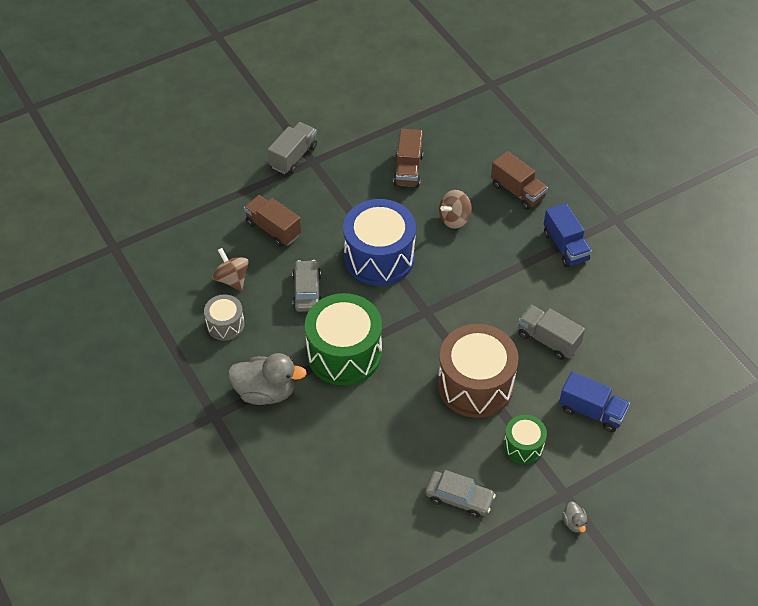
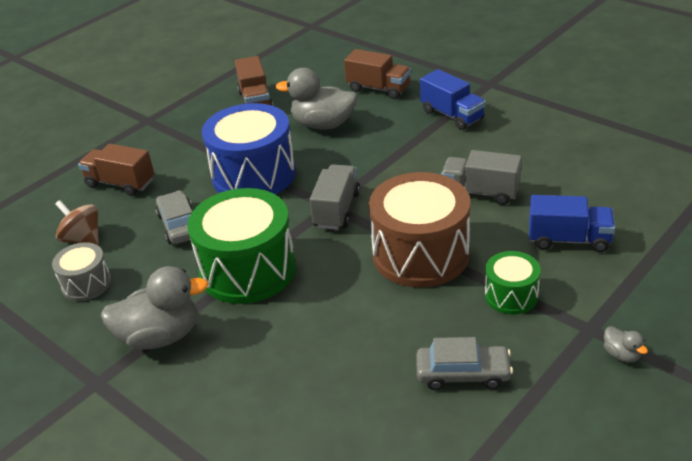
camera: 15 degrees left, 15 degrees down
(293, 157) = (125, 122): grey truck -> grey truck (337, 210)
(454, 219) = (323, 124): brown spinning top -> grey duck

